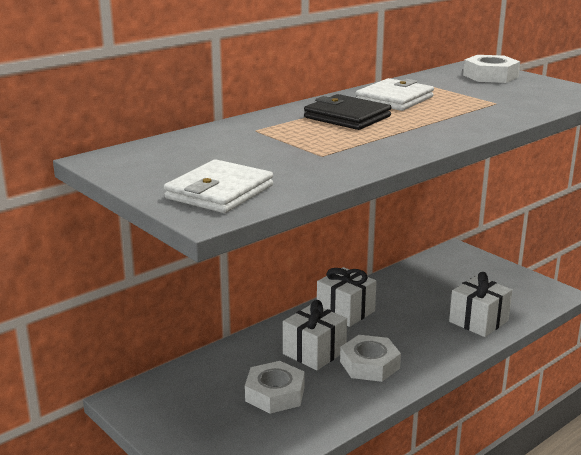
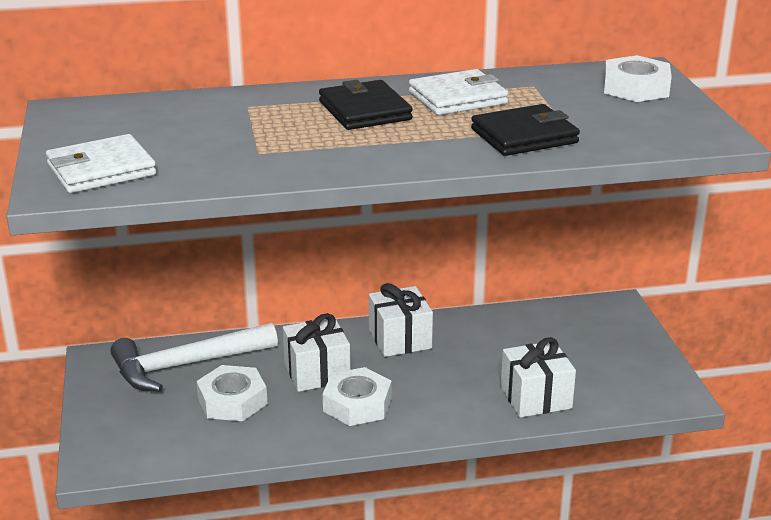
camera: 30 degrees right, 5 degrees up
(207, 380) = (186, 365): none -> white hammer
(480, 111) = (524, 136): none -> black wallet

